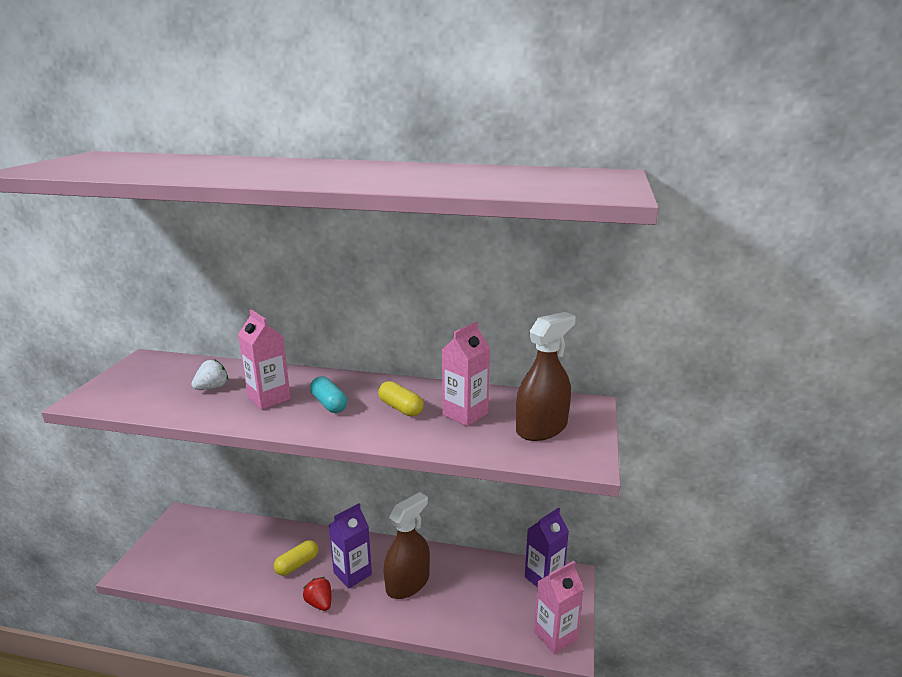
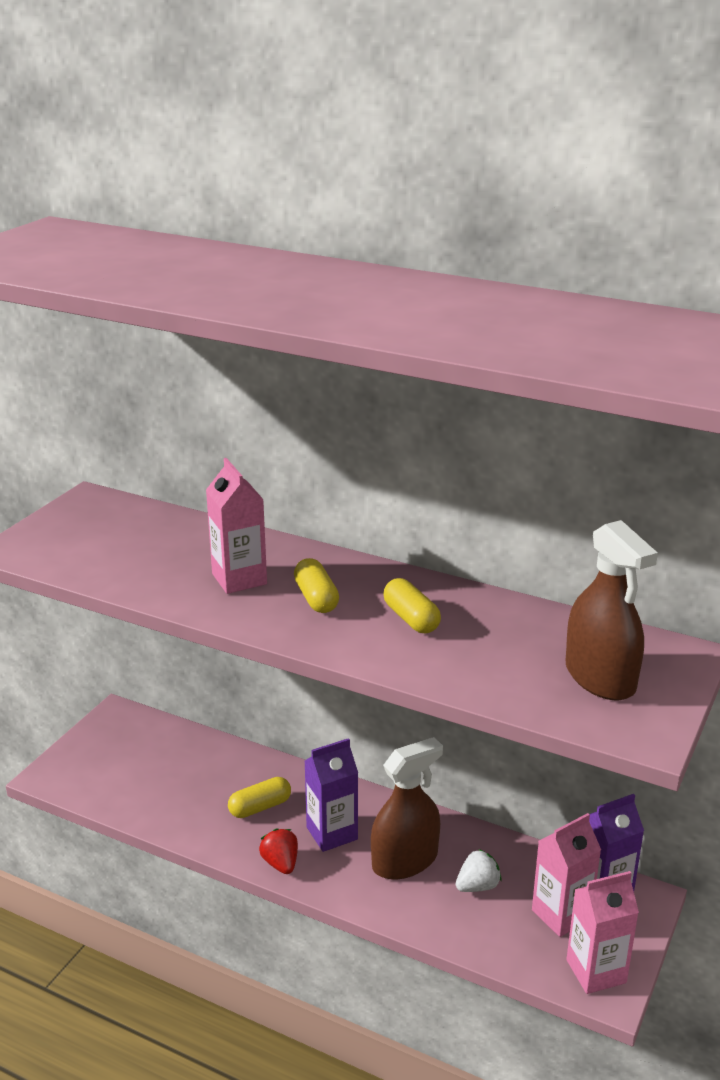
camera: 15 degrees right, 5 degrees up
(212, 387) = (169, 553): white strawberry -> white strawberry (477, 886)
(329, 404) = (316, 598): turquoise capsule -> yellow capsule
(465, 414) = (498, 640): pink carton -> pink carton (561, 914)
(541, 428) = (600, 677): brown spray bottle -> brown spray bottle turned 90 degrees clockwise

